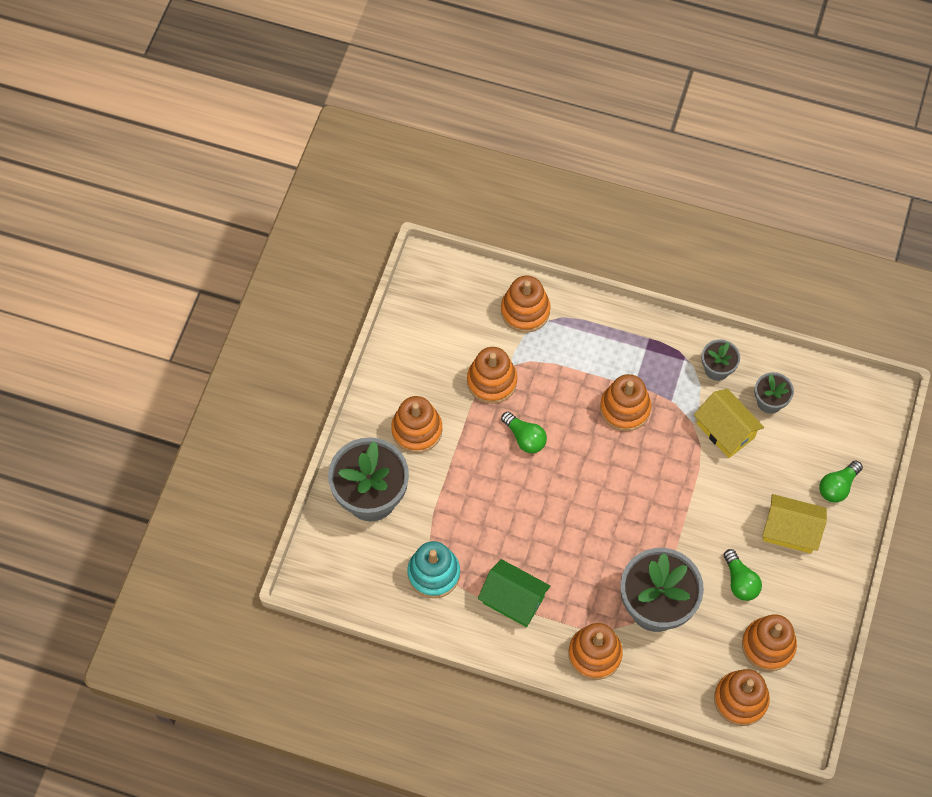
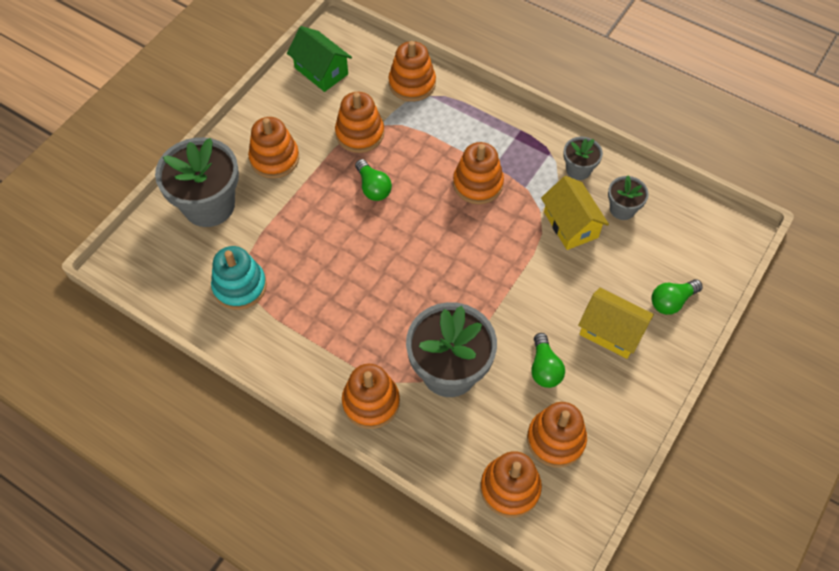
camera: 15 degrees right, 5 degrees down
(513, 600) = (308, 329): green house -> green house (321, 71)

